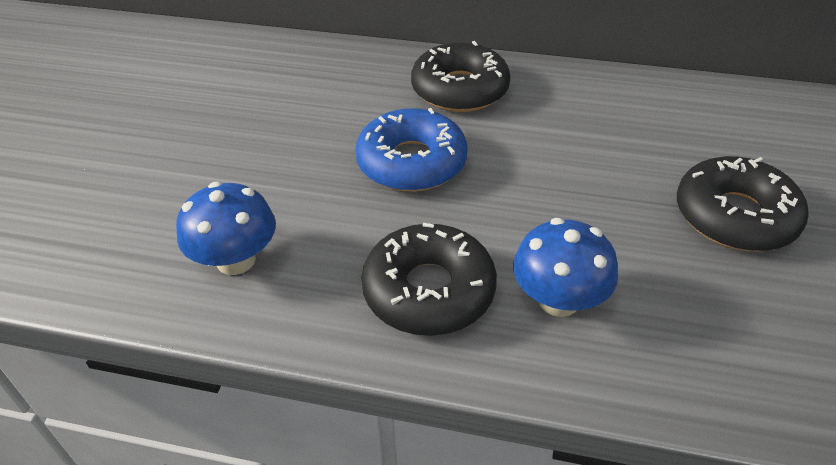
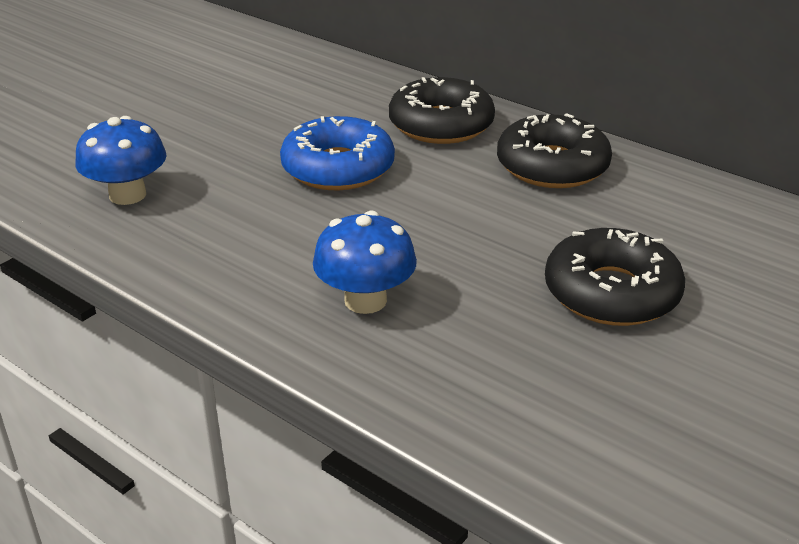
camera: 25 degrees right, 10 degrees down
(429, 290) = (260, 260): black donut -> black donut (552, 166)

